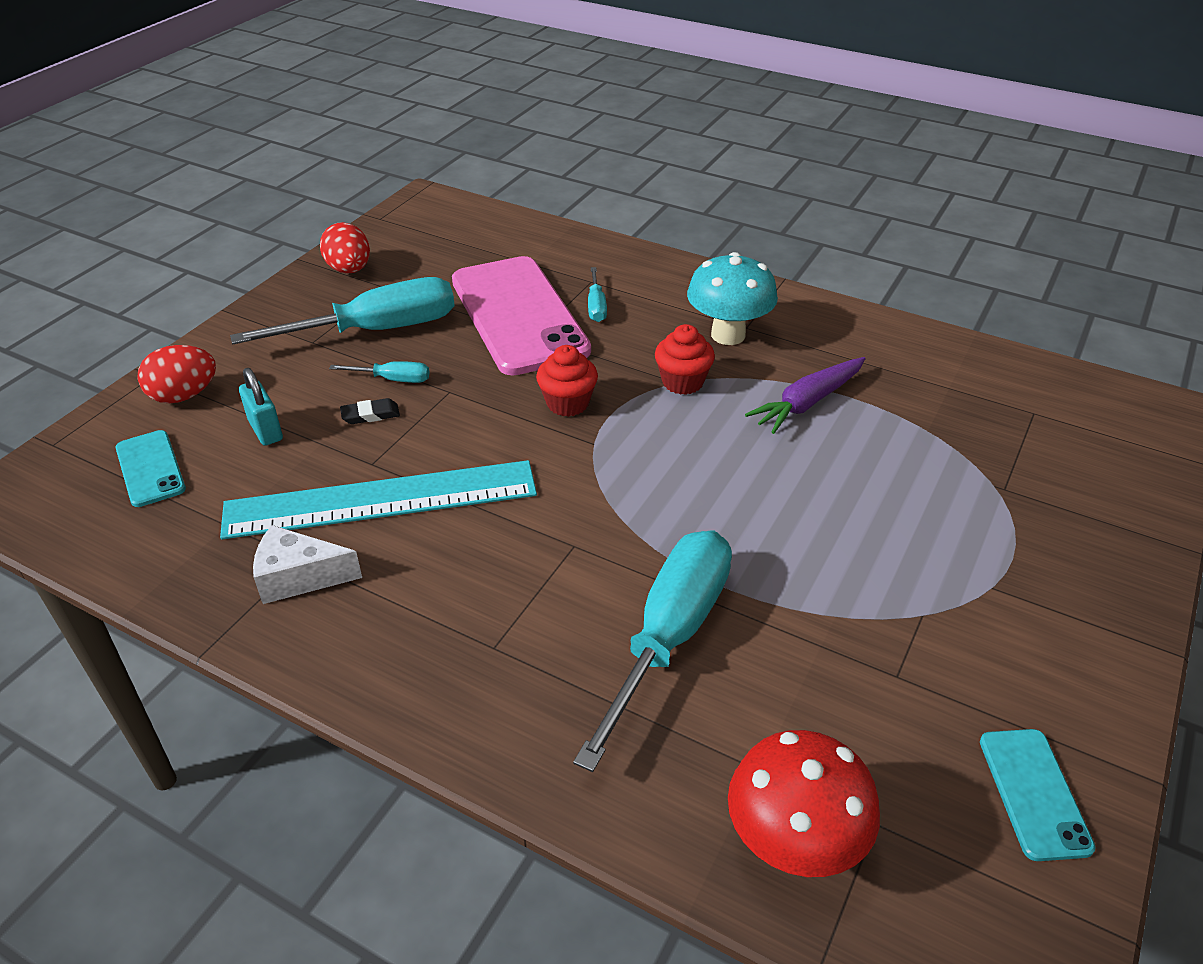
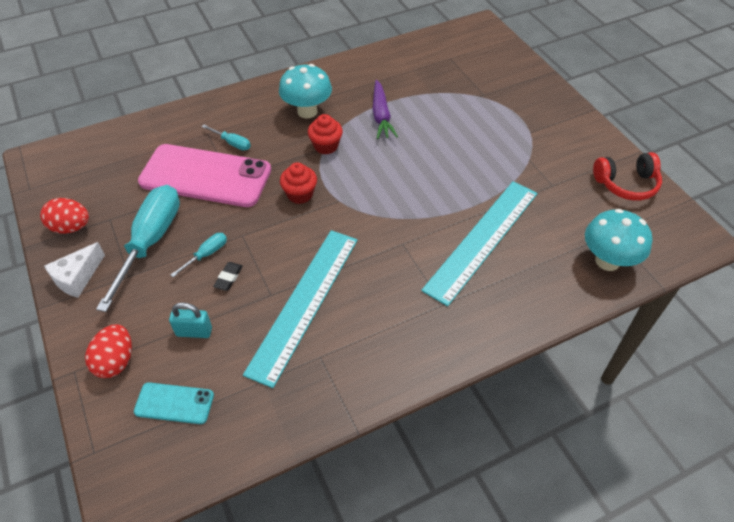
camera: 55 degrees left, 10 degrees up
(299, 577) = (333, 363): white cheese -> white cheese (77, 277)
(670, 635) = (482, 240): turquoise screwdriver -> turquoise ruler
(793, 844) = (607, 261): red mushroom -> turquoise mushroom
(1033, 793) = (626, 184): turquoise phone -> red headphones

